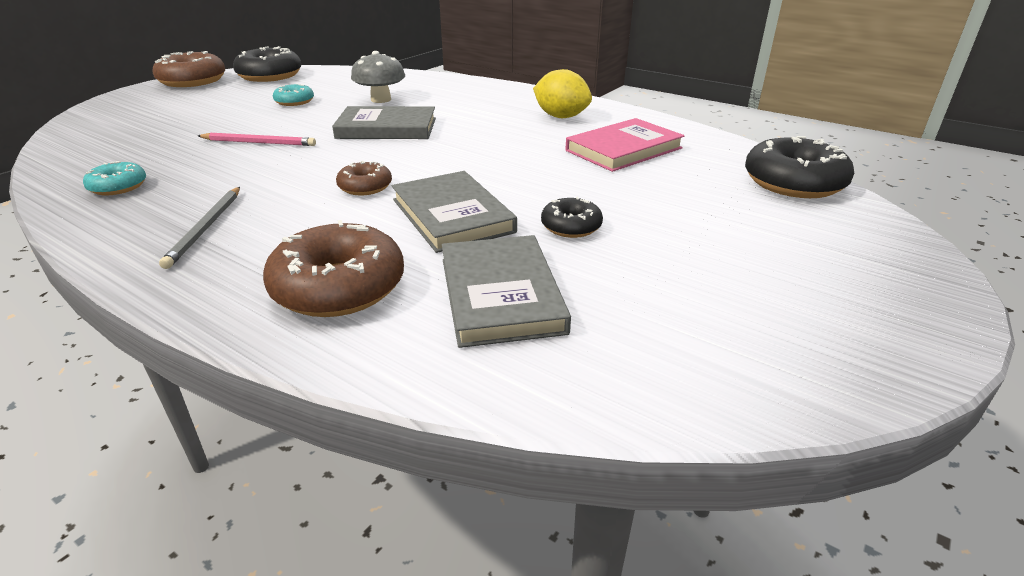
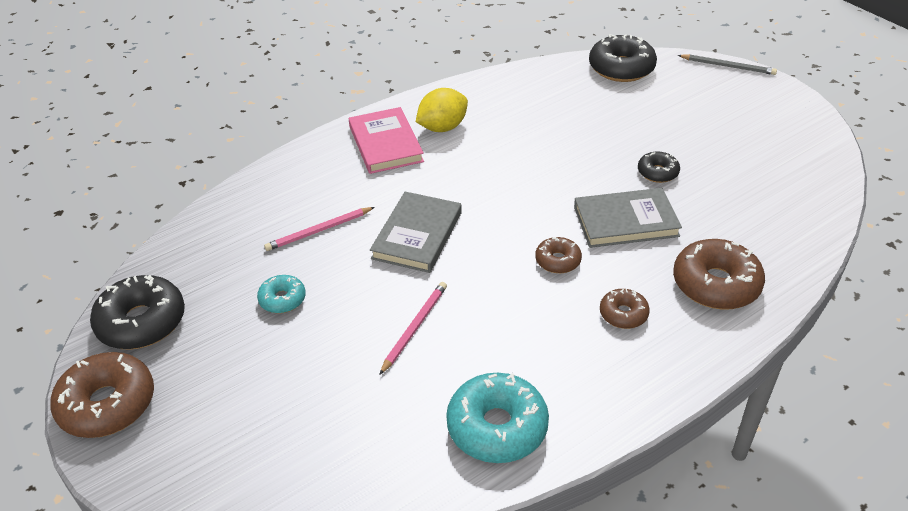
camera: 70 degrees left, 10 degrees up
(118, 187) = (497, 427): turquoise donut -> turquoise donut, size x1.85
(206, 228) = (609, 355): grey pencil -> grey pencil (728, 66)
(276, 229) = (623, 314): none -> brown donut
(381, 100) = (319, 231): grey mushroom -> pink pencil
(501, 294) = (735, 218): grey book -> none
(623, 149) = (534, 116): pink book -> pink book (385, 144)

